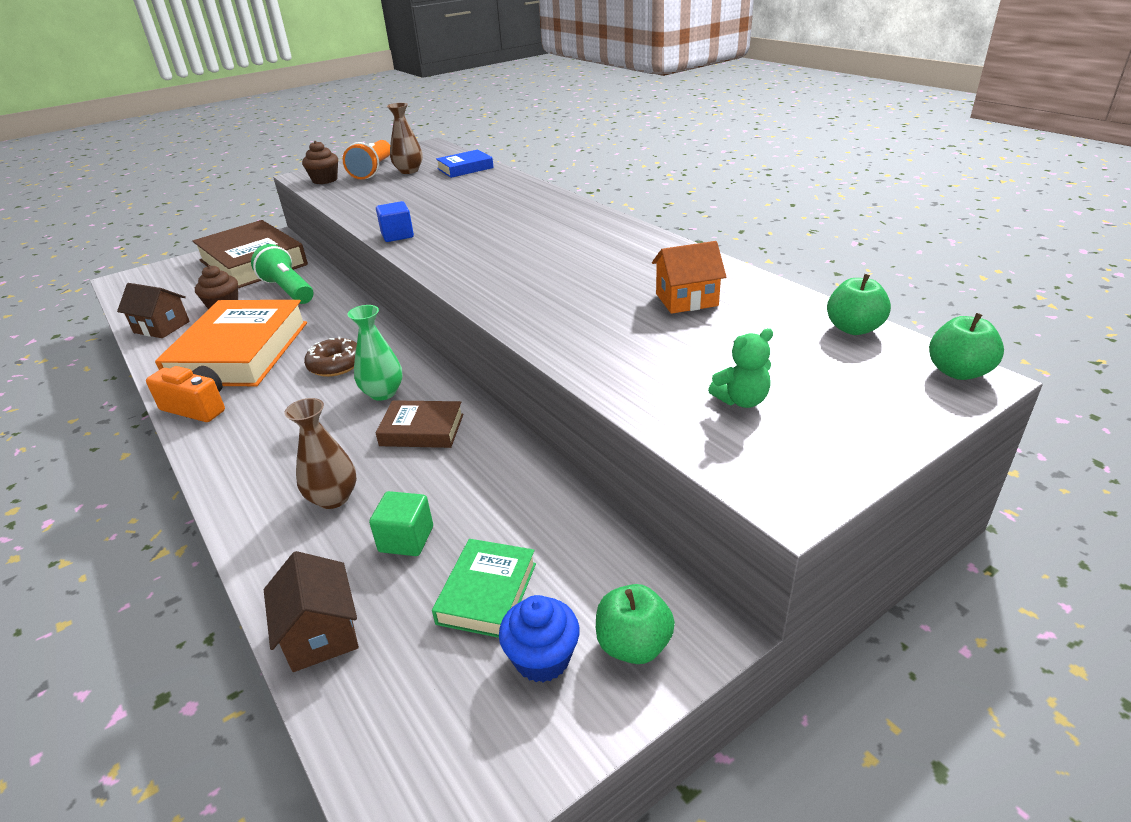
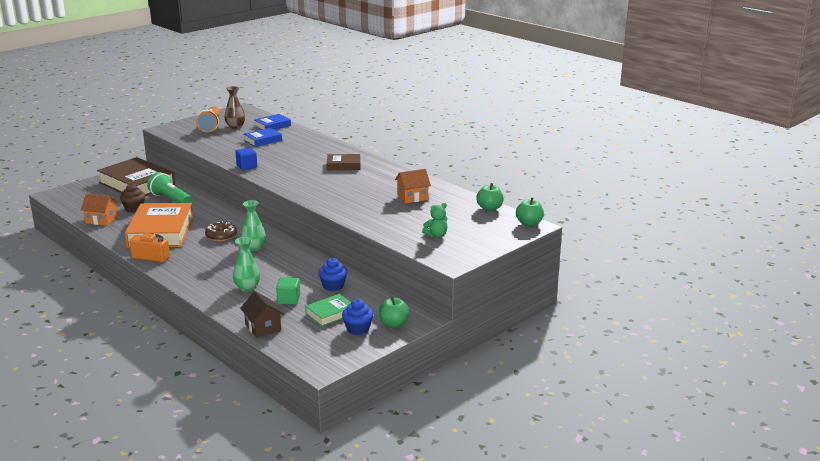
camera: 10 degrees left, 10 degrees down
(161, 327) = (101, 220): brown house -> orange house
(325, 180) = (181, 132): brown cupcake -> none
(333, 498) = (247, 288): brown vase -> green vase
(422, 430) = (281, 262): brown book -> brown book (343, 165)
(442, 191) = (263, 140): none -> blue book
(487, 593) = (330, 313): green book -> green book turned 45 degrees clockwise
(509, 502) = (333, 286): none -> blue cupcake

